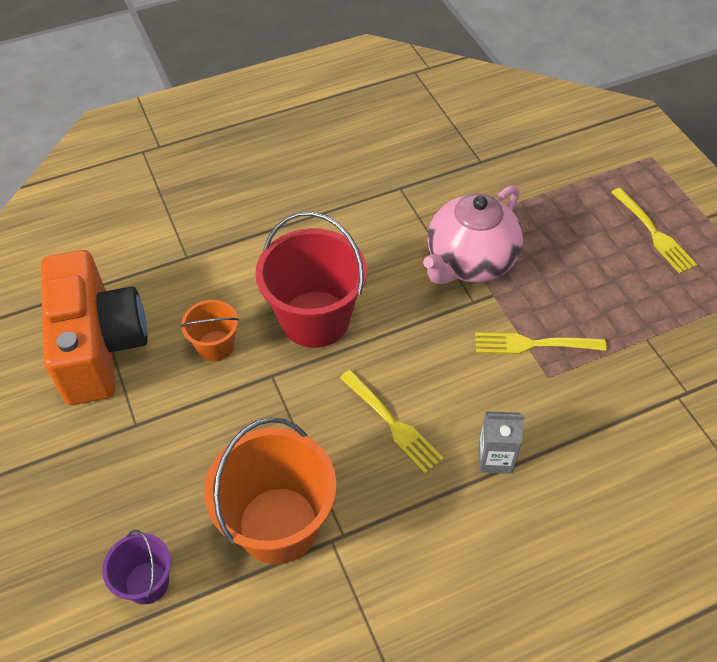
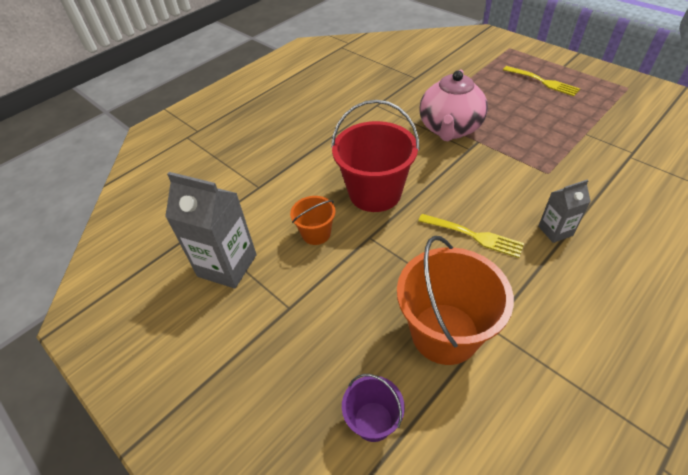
camera: 20 degrees left, 5 degrees down
(99, 346) = (227, 265): orange camera -> grey carton
(534, 344) = (525, 158): yellow fork -> none

